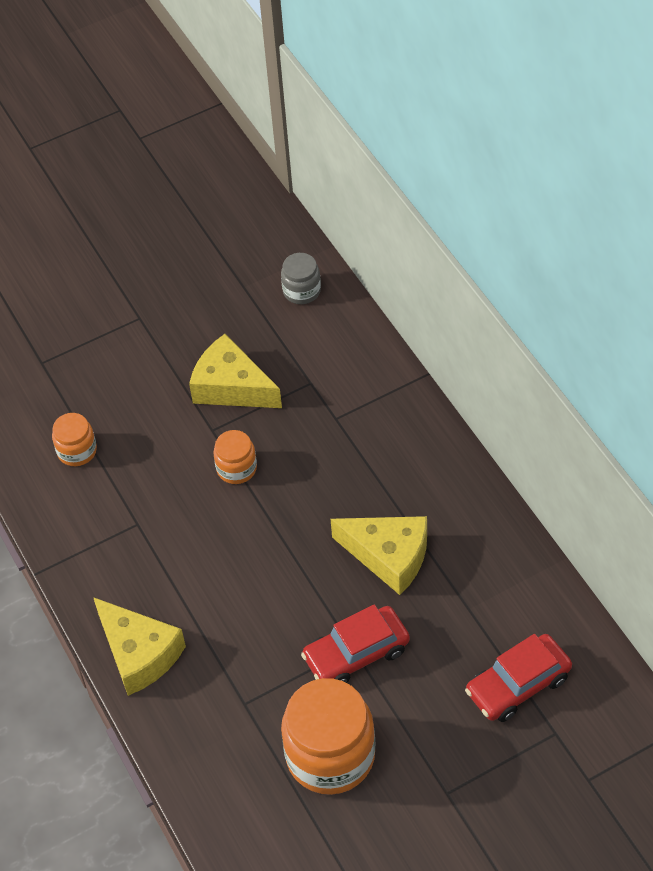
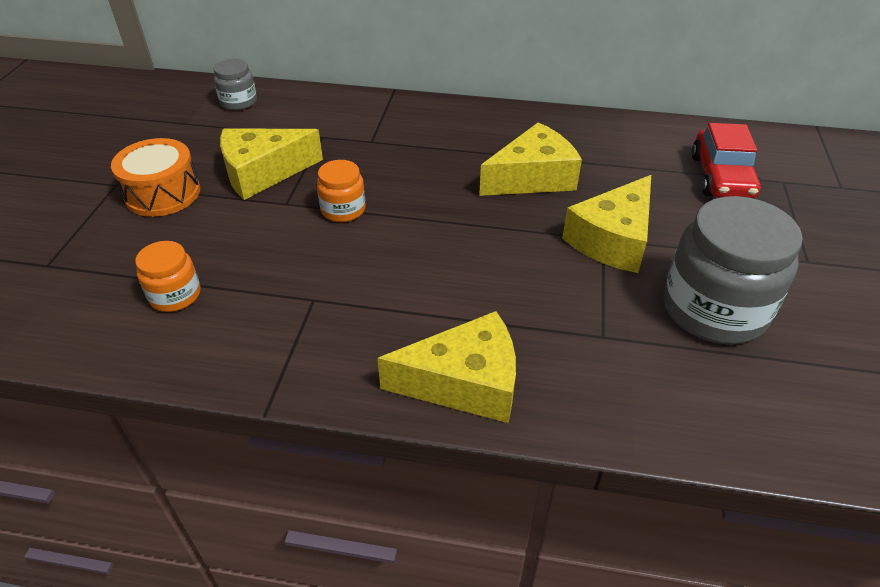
camera: 55 degrees left, 10 degrees down
(155, 353) = (163, 193): none -> orange drum
(330, 755) = (714, 309): orange jar -> grey jar
(356, 653) = (612, 239): red car -> yellow cheese

